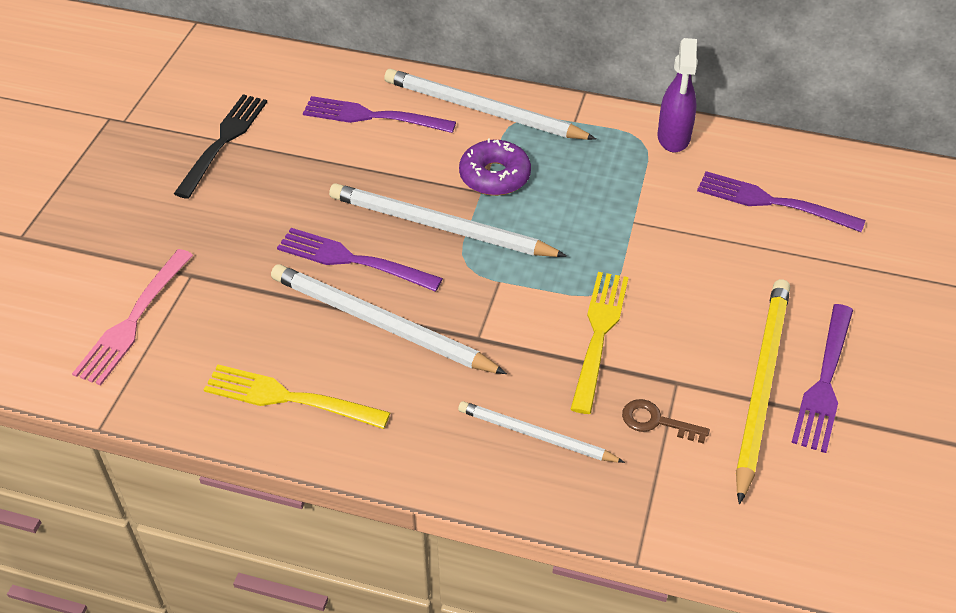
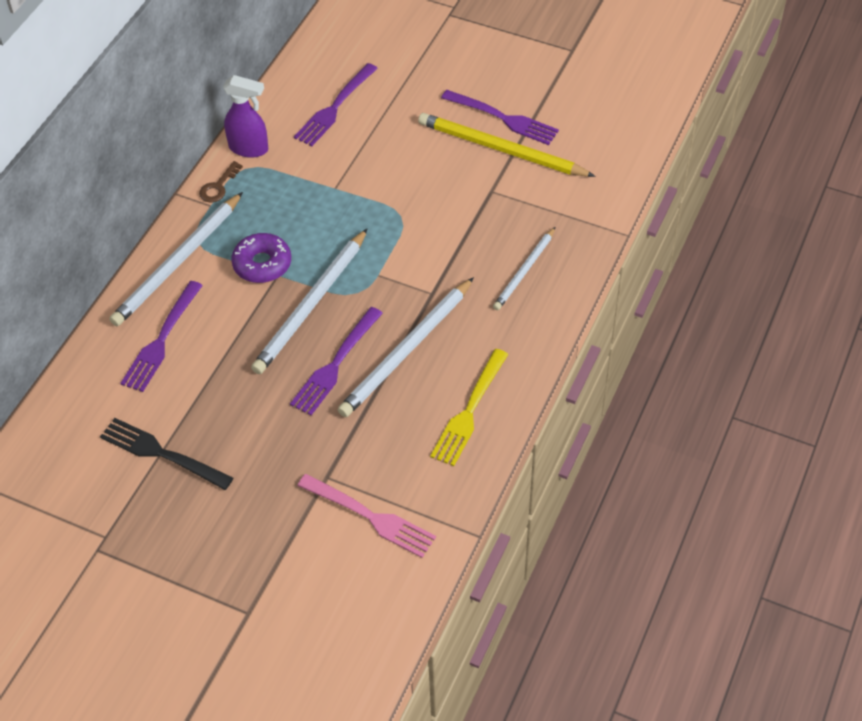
camera: 80 degrees left, 5 degrees up
(599, 335) = (442, 225): yellow fork -> none
(656, 421) = (522, 207): brown key -> brown key (218, 186)

